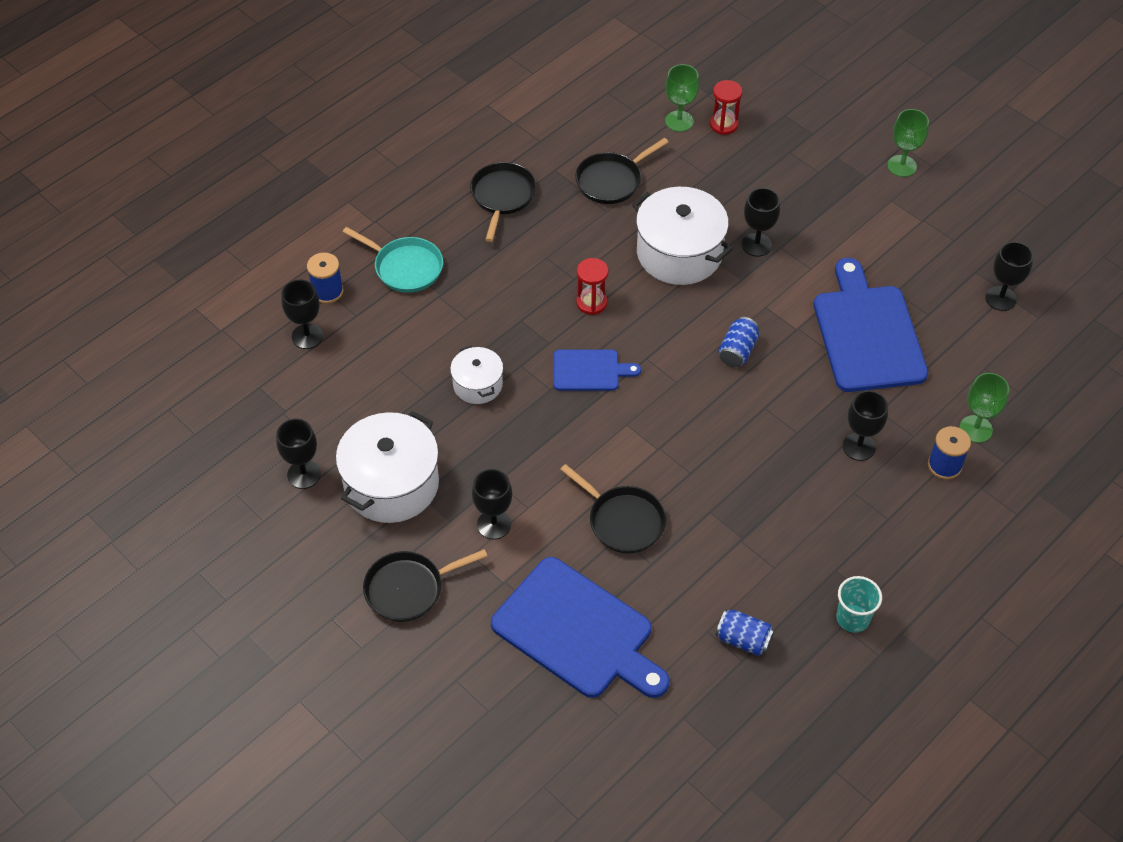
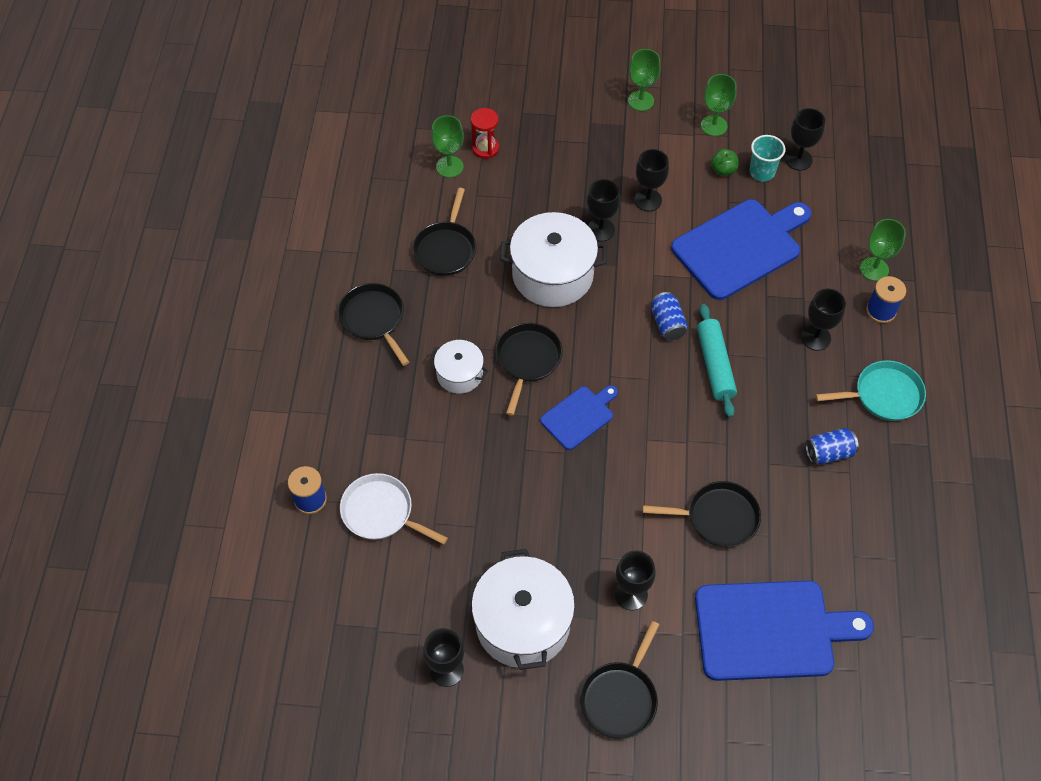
camera: 40 degrees left, 5 degrees up
(307, 336) = (332, 550): black goblet -> black goblet (648, 200)
(368, 335) = (380, 512): none -> white pan
(405, 267) = (354, 433): turquoise pan -> turquoise pan (884, 395)
(477, 384) = (507, 490): white pot -> white pot (459, 374)
(591, 303) = (527, 360): red hourglass -> black pan
(743, 640) = (882, 543): blue can -> blue can (829, 453)
(744, 408) = (715, 365): none -> turquoise rolling pin
(852, 618) = (933, 470): turquoise cup -> turquoise cup (762, 172)
(867, 334) = (740, 247): blue cutting board -> blue cutting board turned 105 degrees clockwise
(918, 264) = (723, 170): none -> green apple
(949, 224) = (714, 126): none -> green goblet

